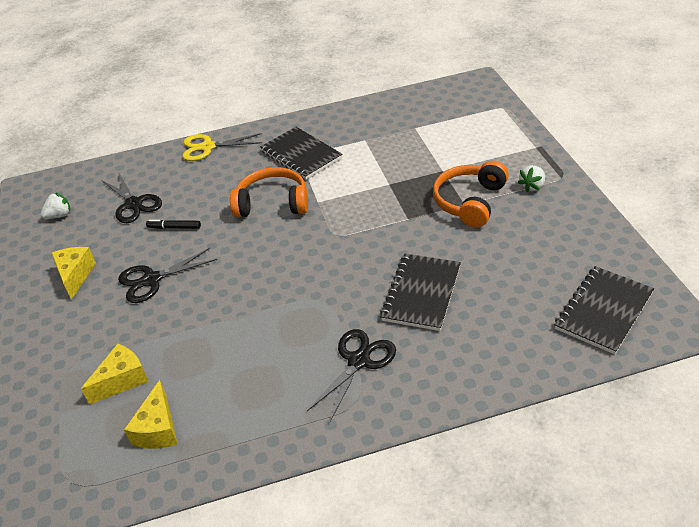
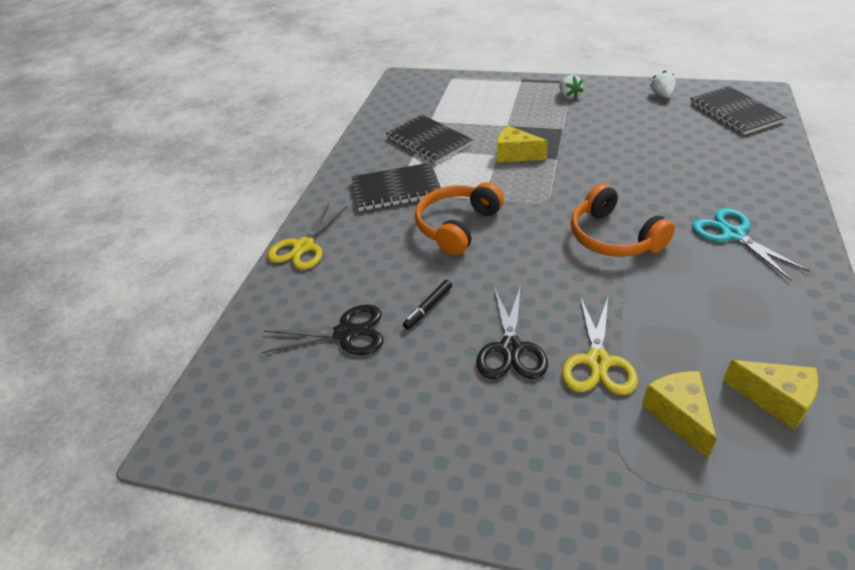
camera: 60 degrees left, 0 degrees up
(59, 215) = (290, 416): white strawberry -> white strawberry (662, 95)
(75, 275) = (442, 423): yellow cheese -> yellow cheese (515, 155)
(157, 325) = (597, 362): none -> yellow scissors
(358, 361) = (732, 234): black scissors -> turquoise scissors
(422, 293) = (663, 179): black notebook -> black notebook (428, 141)
(470, 202) = (562, 125): orange headphones -> orange headphones (613, 237)

